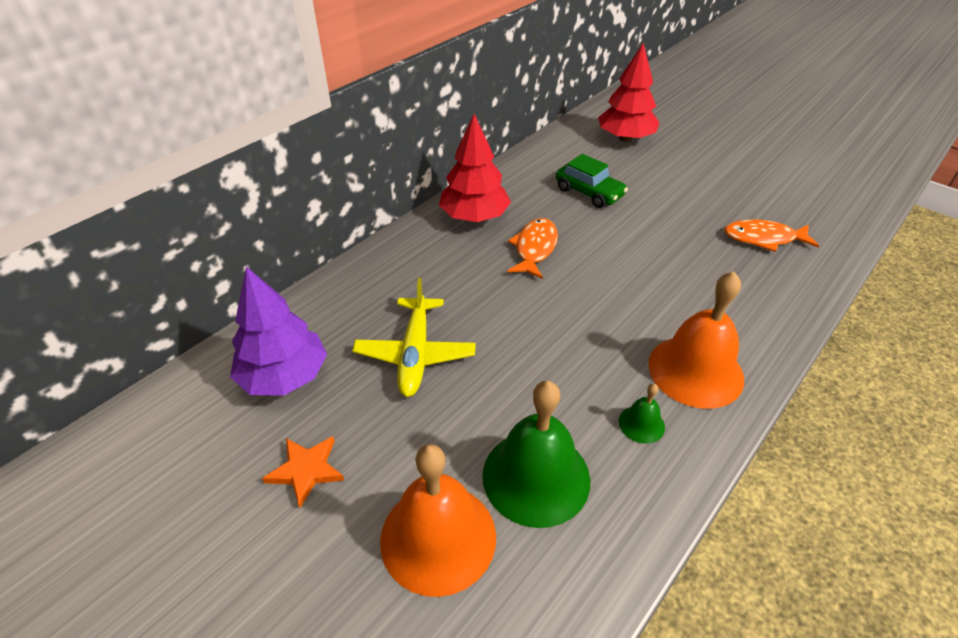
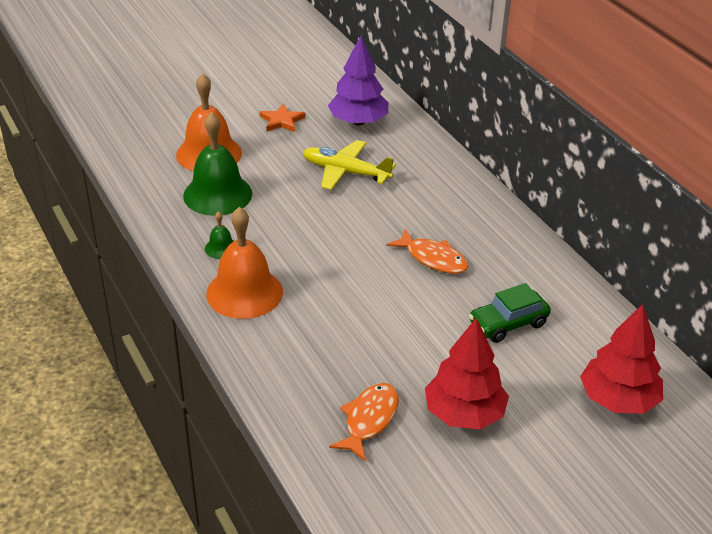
camera: 110 degrees right, 5 degrees down
(474, 217) = (497, 237): red tree -> red tree (464, 414)

